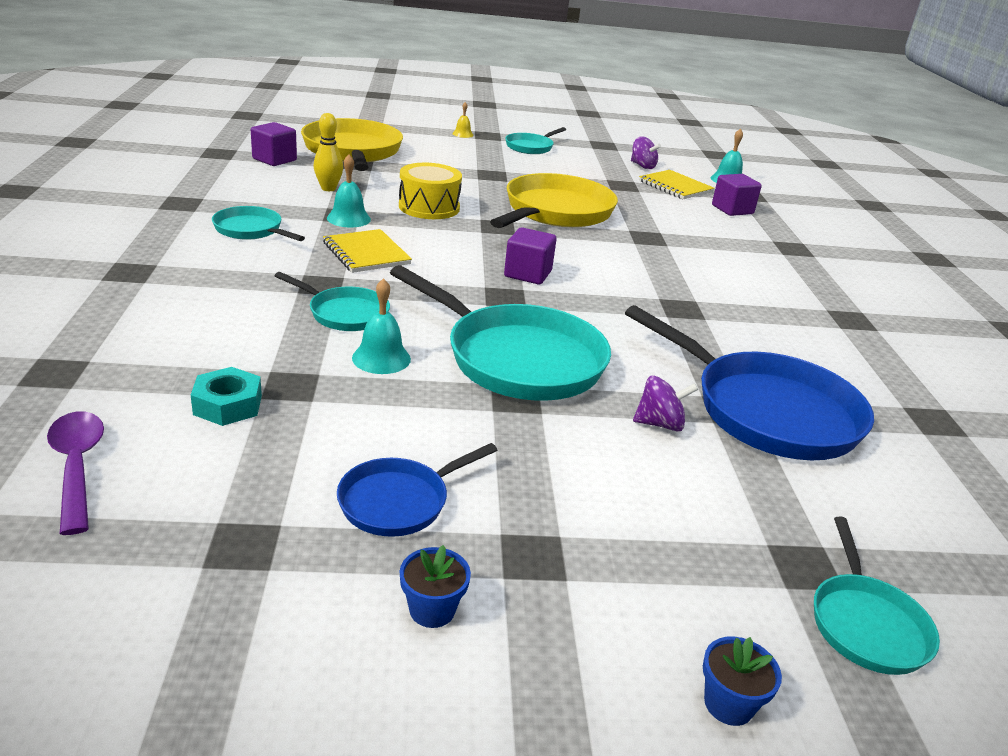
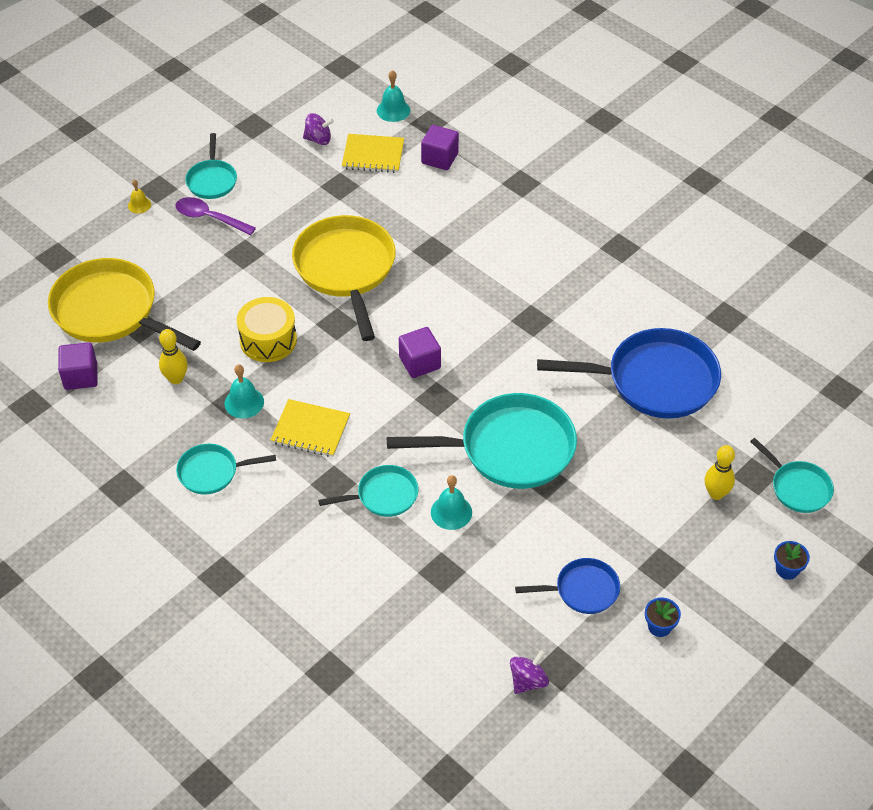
camera: 40 degrees left, 20 degrees up
(77, 466) = (439, 701): purple spoon -> purple spoon (209, 218)
(228, 405) = (437, 611): turquoise nut -> none
(399, 501) = (582, 590): blue pan -> blue pan turned 105 degrees counterclockwise
(660, 424) = (622, 437): purple spinning top -> purple spinning top (528, 681)
(719, 543) = (716, 494): none -> yellow bowling pin

